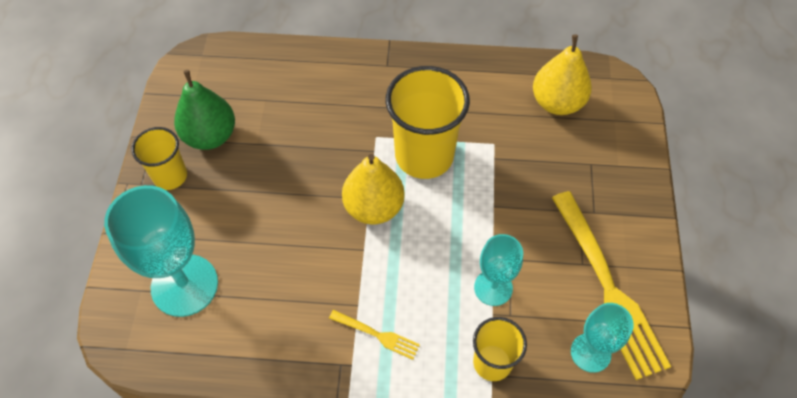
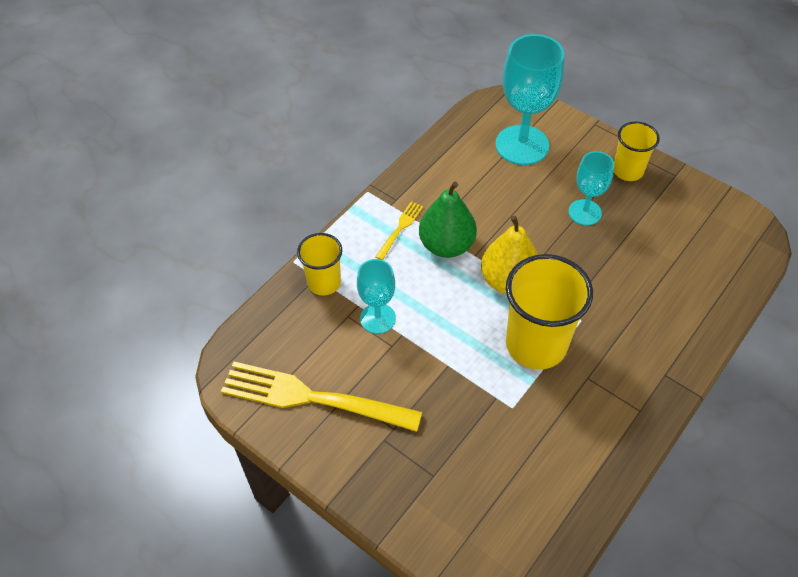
camera: 125 degrees right, 5 degrees down
(210, 136) = (655, 209): green pear -> green pear (446, 245)
(377, 335) = (400, 228): yellow fork -> yellow fork turned 150 degrees clockwise
(557, 102) = (524, 498): yellow pear -> none
(590, 352) = (277, 348): turquoise goblet -> turquoise goblet (584, 212)

